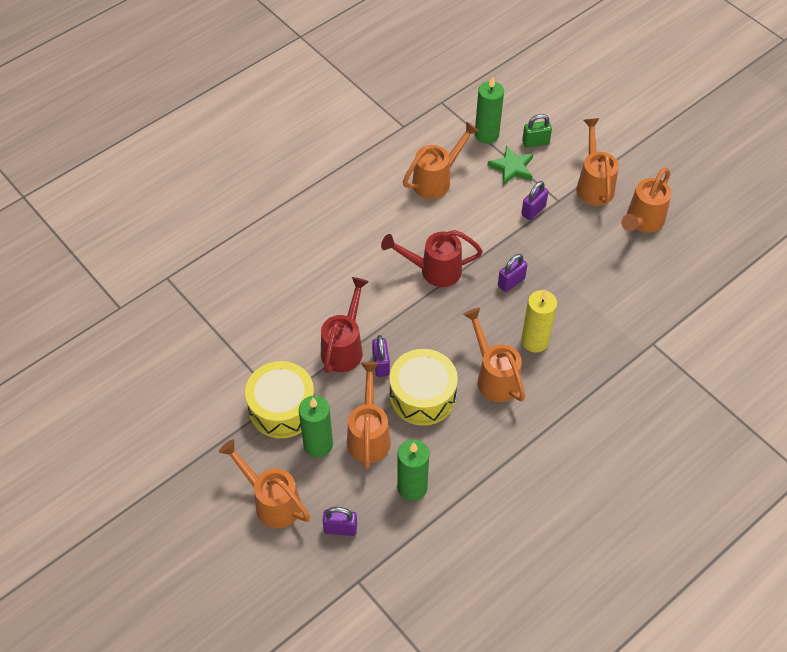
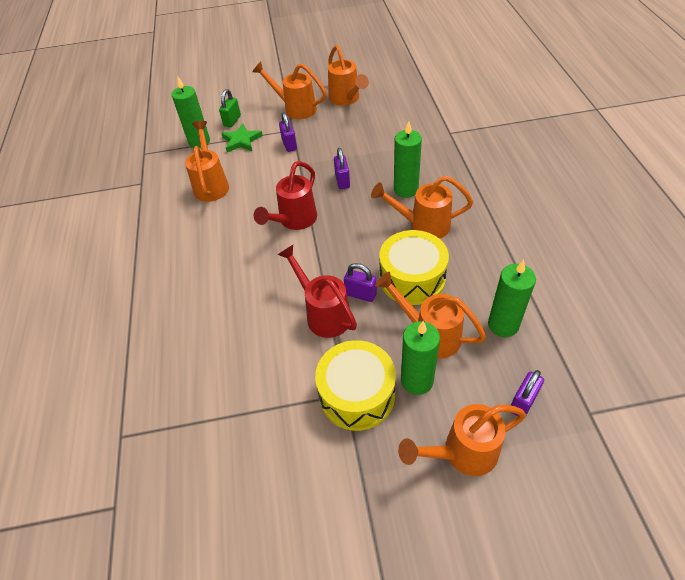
camera: 55 degrees left, 5 degrees down
(535, 341) = (406, 189): yellow candle -> green candle

